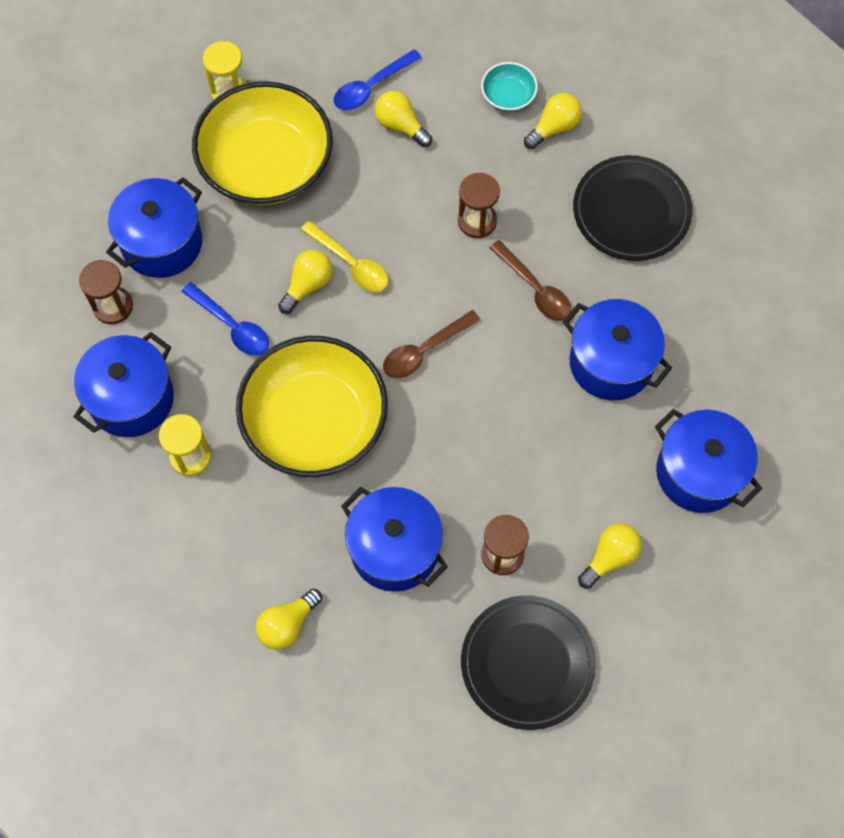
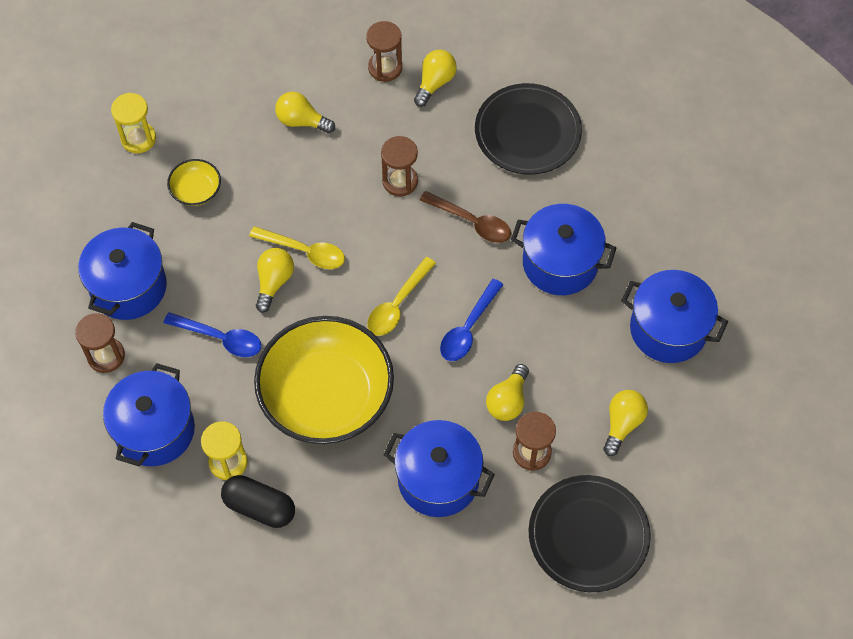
camera: 20 degrees left, 5 degrees down
(204, 514) = (259, 507): none -> black capsule
(266, 164) = (196, 190): yellow bowl -> yellow bowl, size x0.42
(287, 624) = (370, 575): yellow light bulb -> yellow light bulb (508, 401)
(371, 87) = (263, 96): blue spoon -> blue spoon (468, 328)
(424, 350) = (397, 304): brown spoon -> yellow spoon
(508, 96) = (385, 68): turquoise bowl -> brown hourglass

